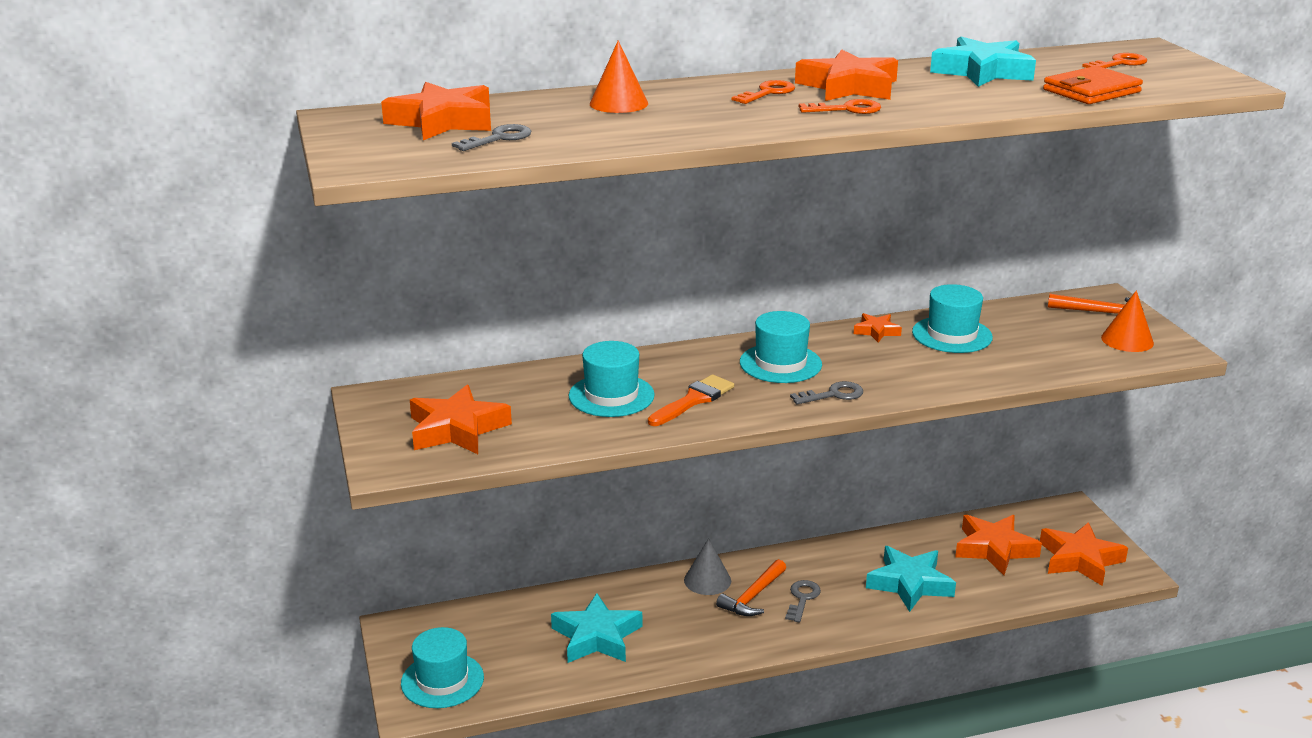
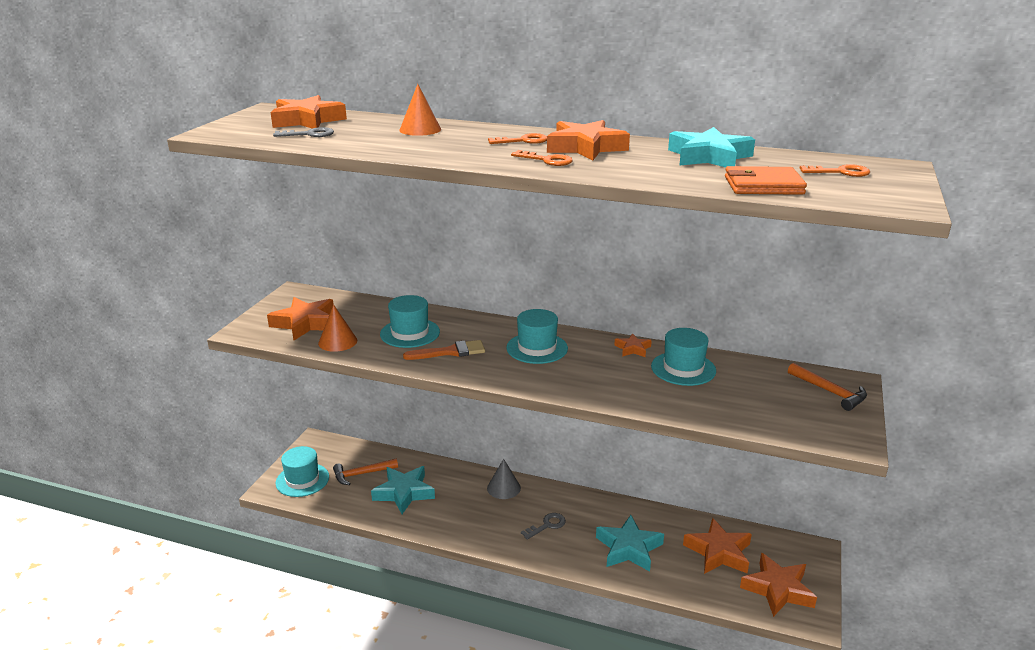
camera: 35 degrees right, 0 degrees up
(753, 596) = (518, 510): orange hammer -> orange hammer (361, 474)
(833, 395) = (538, 379): grey key -> none
(1127, 340) = (820, 418): orange cone -> orange cone (337, 342)

